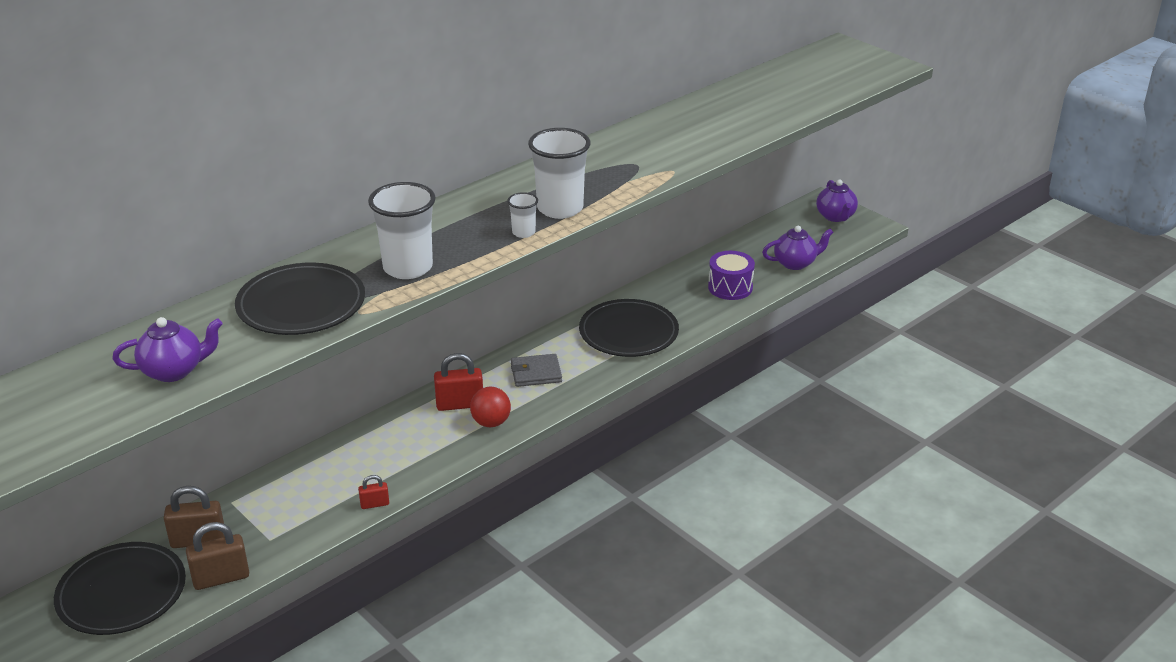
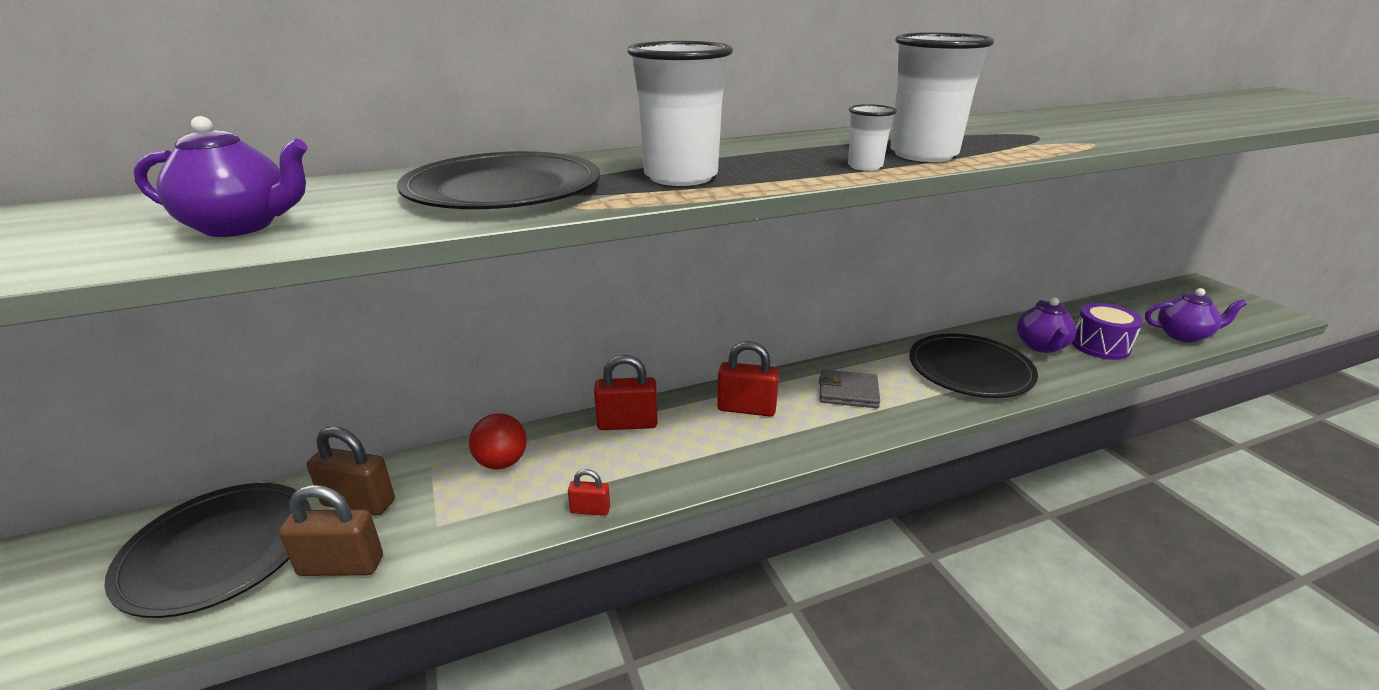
camera: 20 degrees right, 5 degrees down
(370, 437) = (627, 424): none -> red padlock
(491, 422) = (777, 438): red ball -> red ball (502, 462)
(835, 217) = (1224, 300): purple teapot -> purple teapot (1041, 346)

